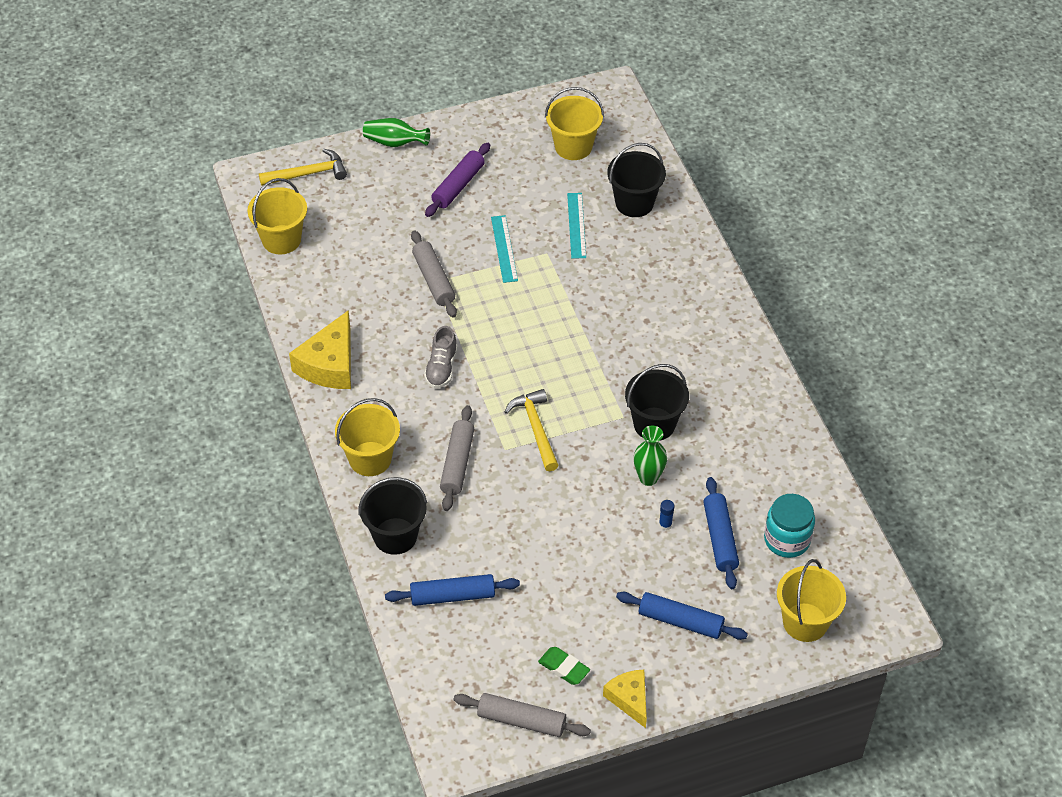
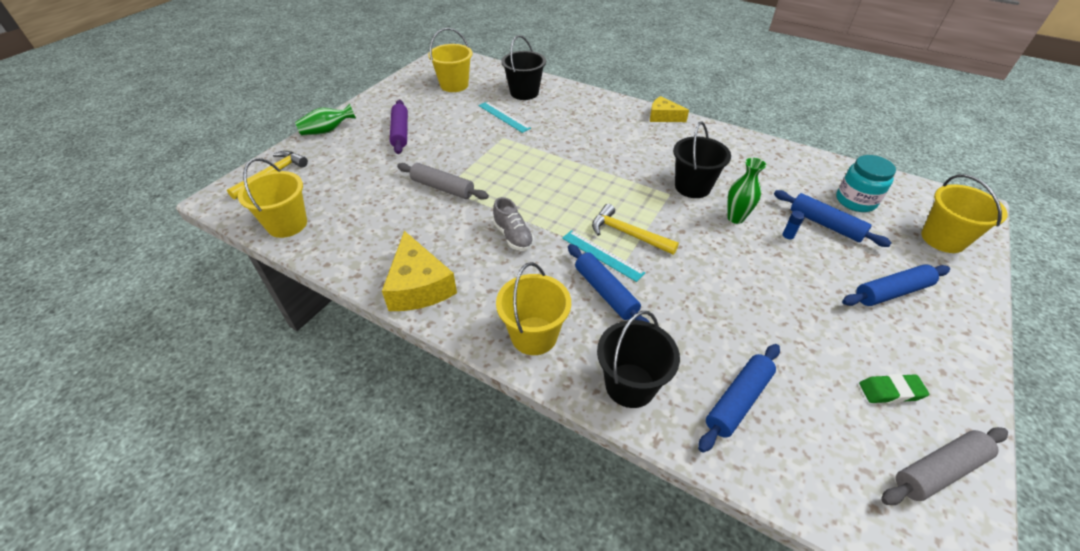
camera: 40 degrees left, 5 degrees down
(457, 463) = (605, 292): grey rolling pin -> blue rolling pin
(504, 249) = (472, 148): turquoise ruler -> turquoise ruler (602, 255)
(629, 699) = (960, 377): yellow cheese -> yellow cheese (663, 116)

